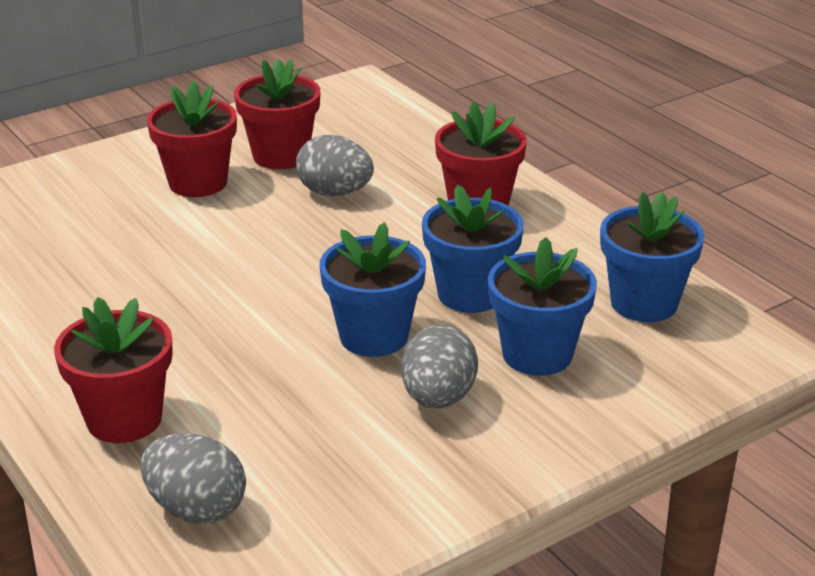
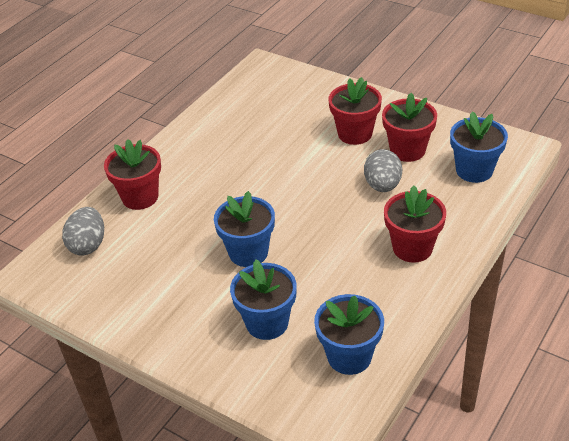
camera: 70 degrees right, 10 degrees up
(438, 398) = (206, 296): grey egg -> none
(470, 294) = (311, 276): blue flower pot -> blue flower pot (474, 170)

